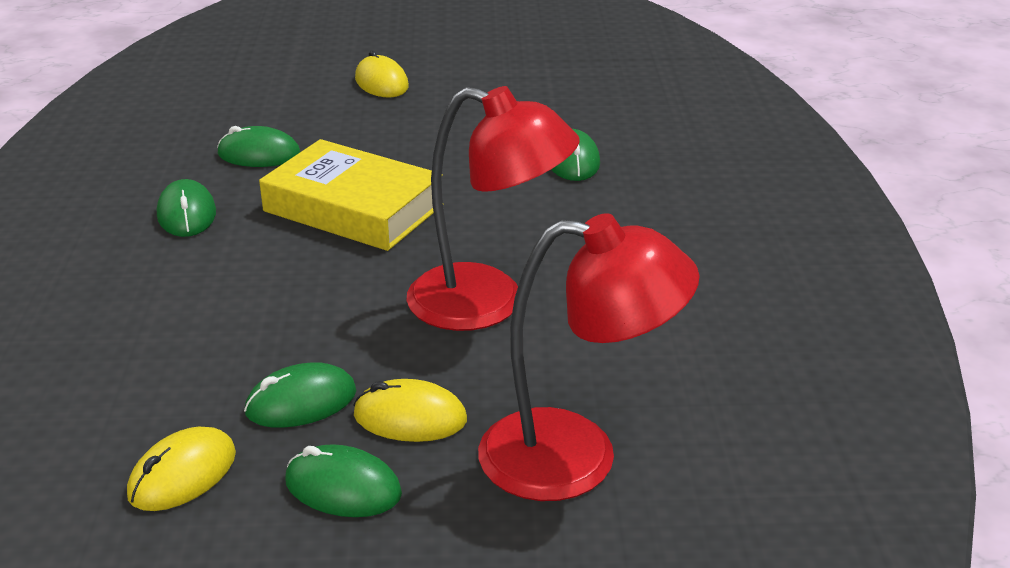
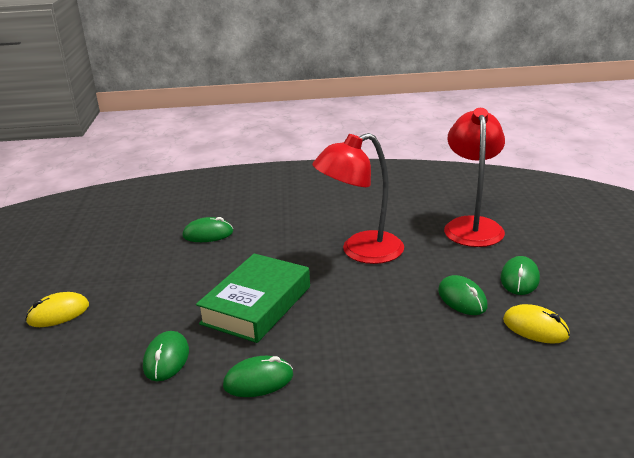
camera: 90 degrees left, 5 degrees down
(353, 208) = (256, 305): yellow book -> green book
(410, 417) = (462, 266): yellow mouse -> none
(488, 304) = (361, 252): red lamp -> red lamp turned 135 degrees counterclockwise

